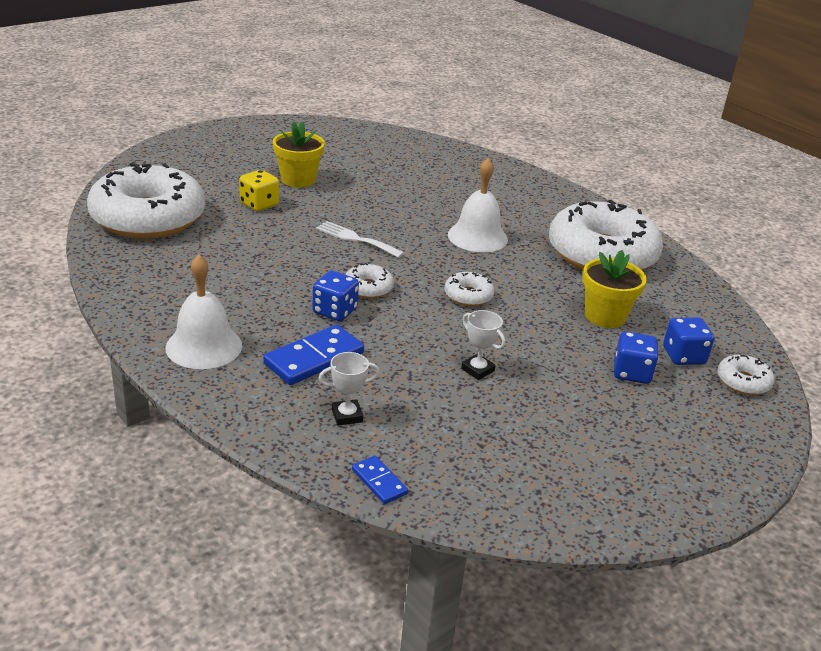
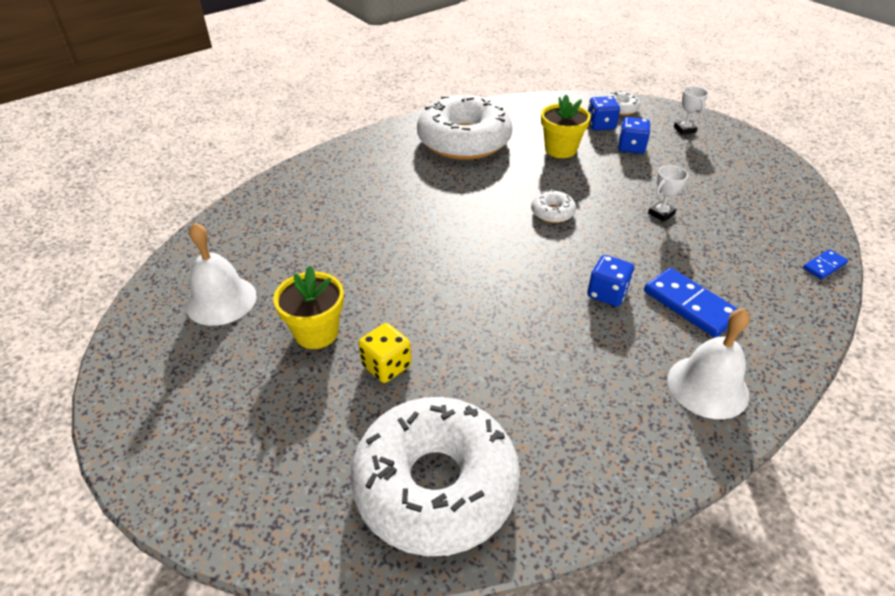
camera: 85 degrees left, 10 degrees up
(347, 415) = (758, 283): white trophy -> white trophy (684, 129)
(356, 239) = (462, 281): white fork -> none
(368, 288) = (558, 272): white donut -> none
(477, 237) = (444, 202): white bell -> white bell (221, 300)

